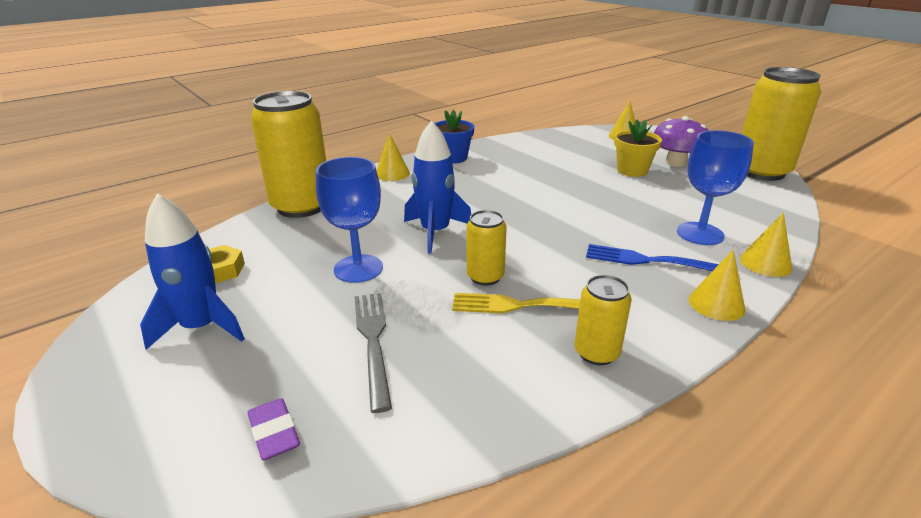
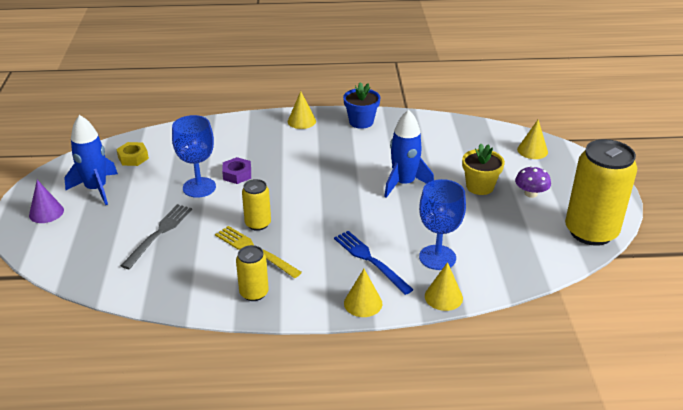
camera: 35 degrees right, 5 degrees up
(140, 395) = (46, 212): none -> purple cone
(274, 433) = (78, 255): purple eraser -> none
(301, 206) = (217, 128): yellow can -> none
(388, 239) = (237, 174): none -> purple nut
(435, 232) = (269, 181): blue rocket -> blue rocket (404, 183)
(675, 162) = (531, 193): purple mushroom -> purple mushroom, size x0.66

